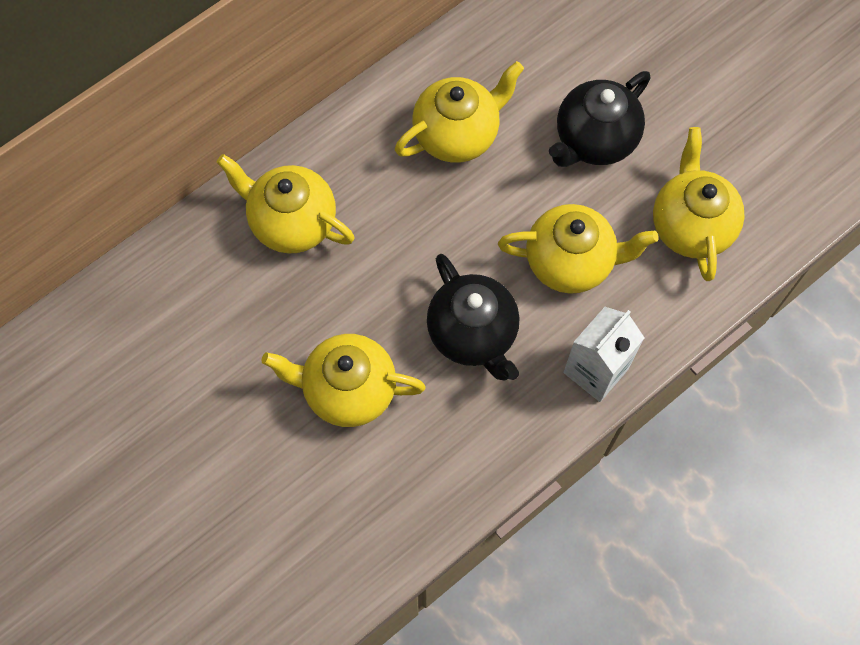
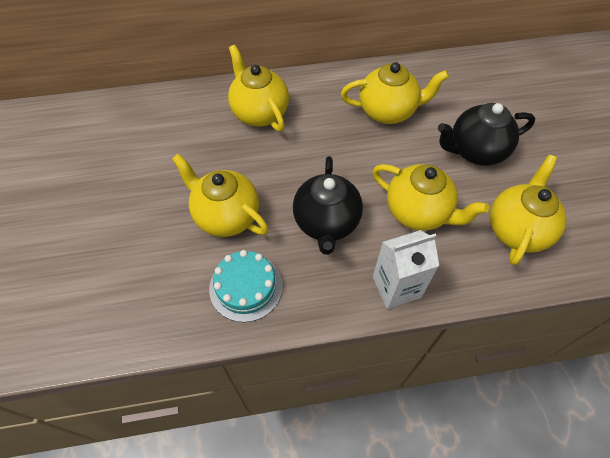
camera: 30 degrees right, 10 degrees down
(430, 464) = (246, 287): none -> turquoise cake

